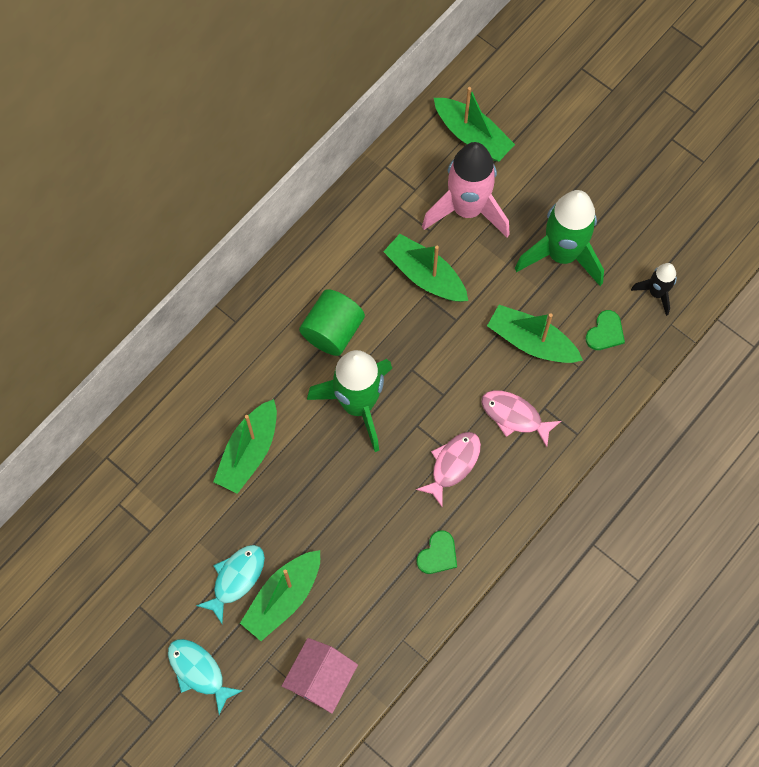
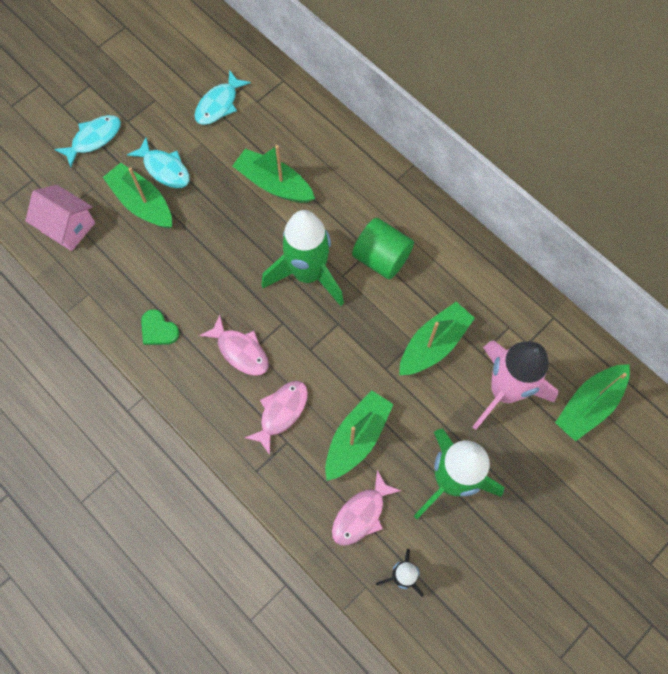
camera: 95 degrees right, 0 degrees up
(143, 527) = (219, 104): none -> turquoise fish
(605, 332) = (361, 514): green heart -> pink fish

